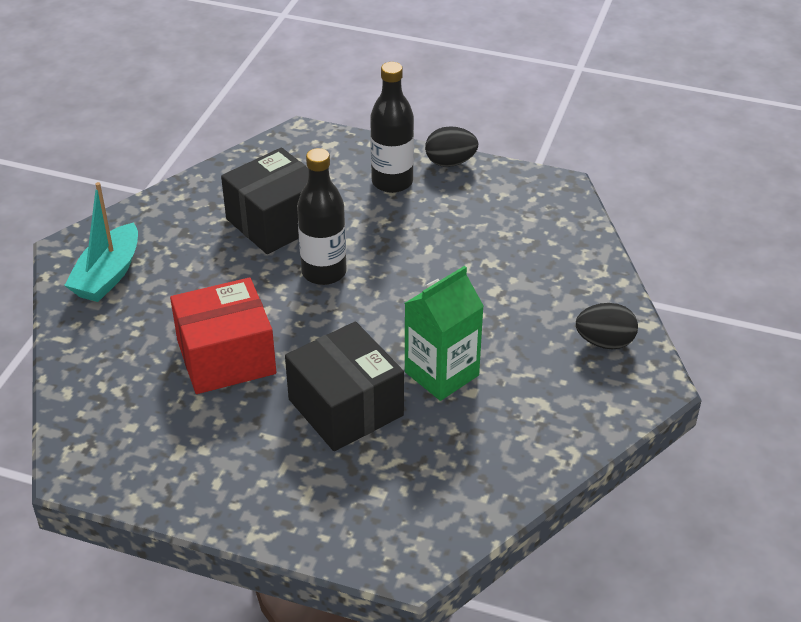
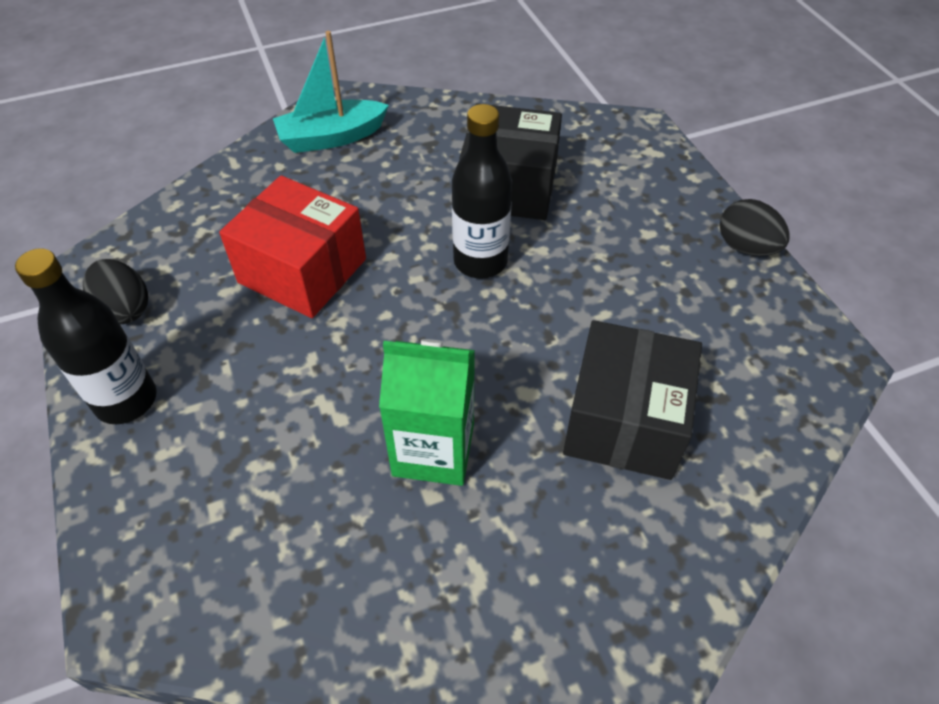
camera: 50 degrees right, 10 degrees up
(345, 407) = (313, 401): black box -> black box (624, 421)
(392, 182) = (660, 225): black bottle -> black bottle (126, 400)
(604, 342) = (641, 580): black egg -> black egg (125, 309)

